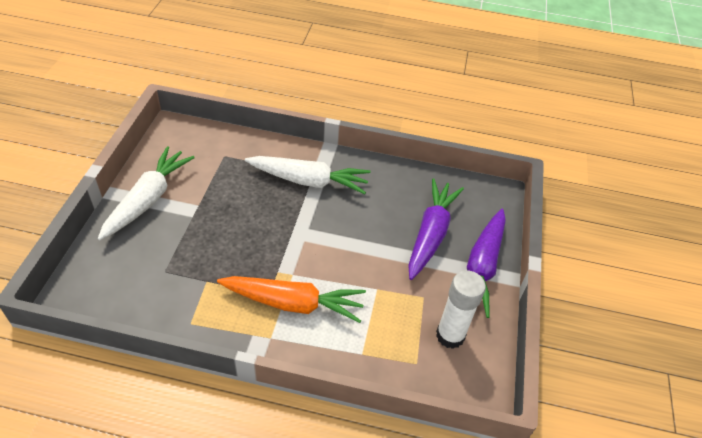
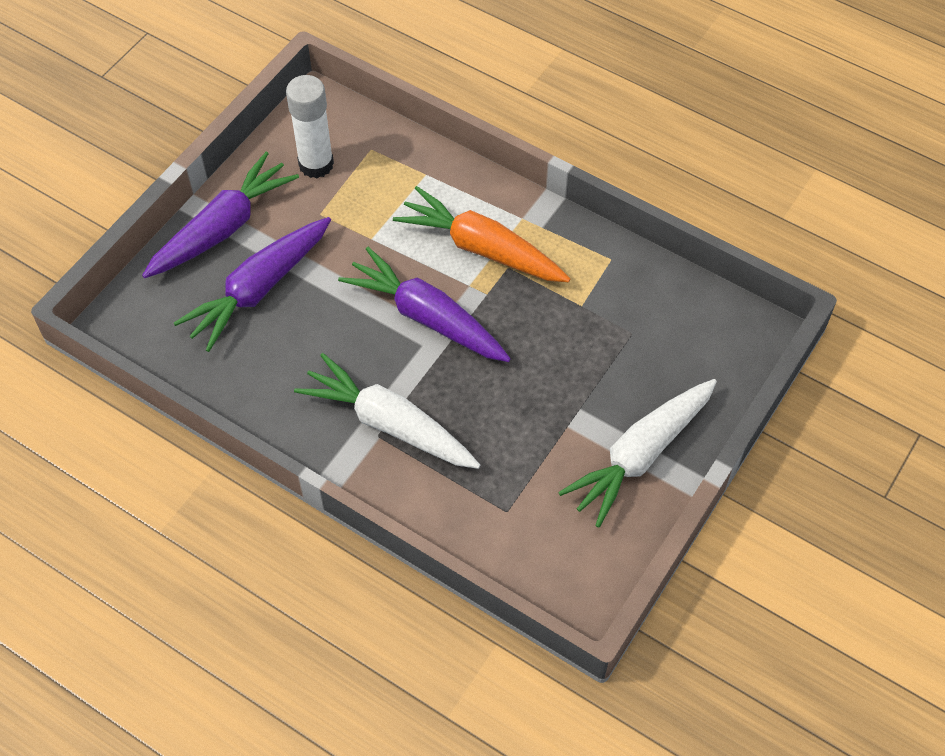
camera: 155 degrees left, 10 degrees up
(313, 245) = (427, 317): none -> purple carrot

